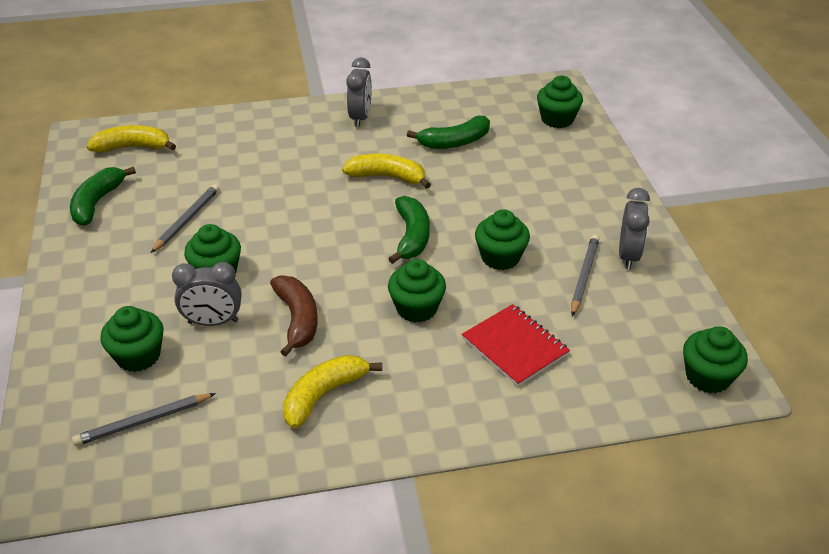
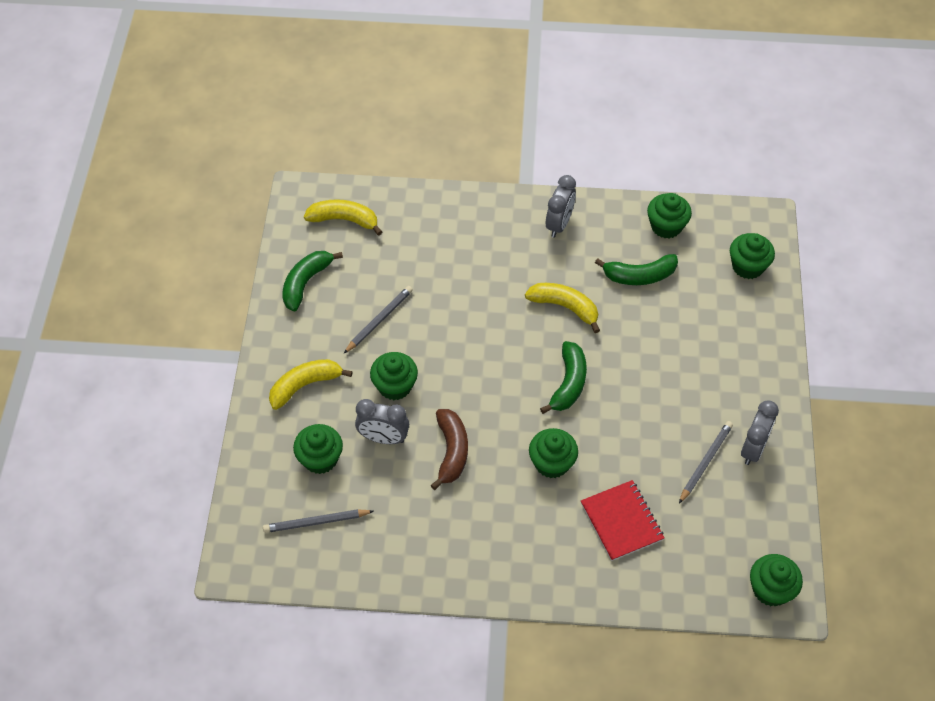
camera: 15 degrees right, 15 degrees up
(324, 395) = (457, 531): yellow banana -> yellow banana (305, 386)
(500, 257) = (639, 425): green cupcake -> green cupcake (666, 226)

